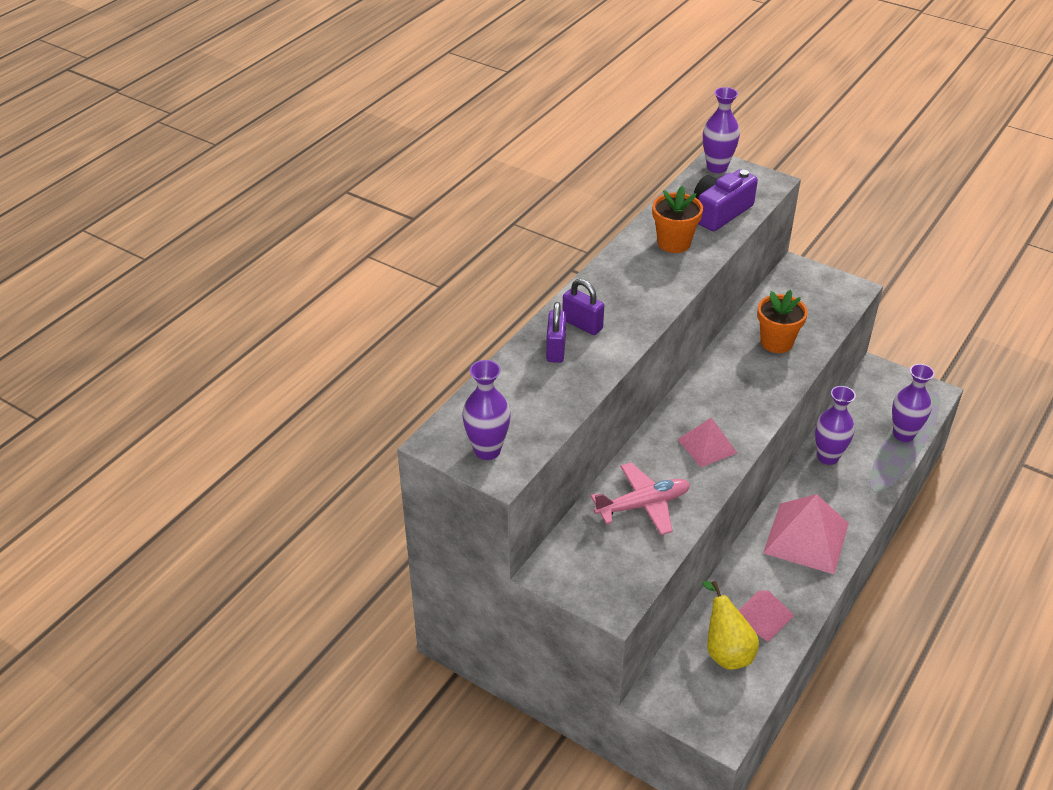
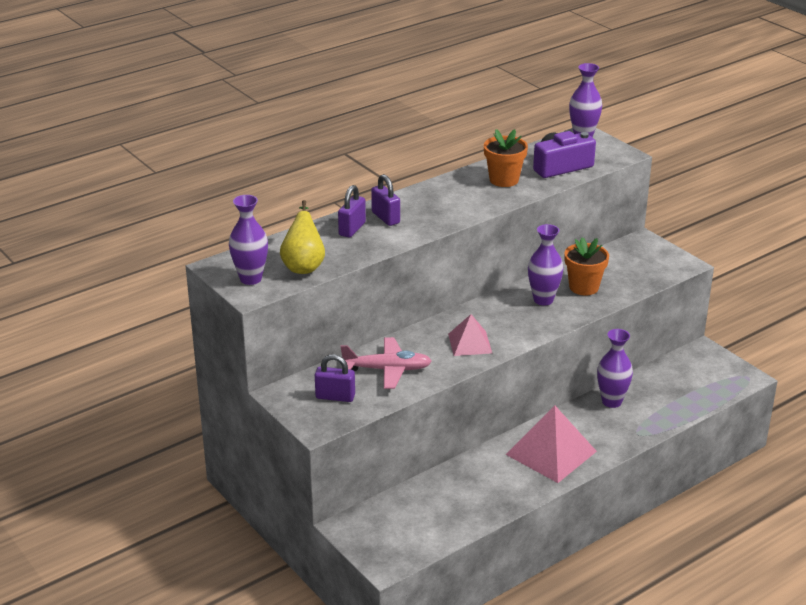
camera: 20 degrees right, 10 degrees down
(609, 558) = (335, 397): none -> purple padlock
(726, 651) = (426, 511): yellow pear -> yellow pear (303, 266)
(763, 615) = (475, 496): pink pyramid -> none
(903, 434) = (694, 401): purple vase -> purple vase (543, 300)

